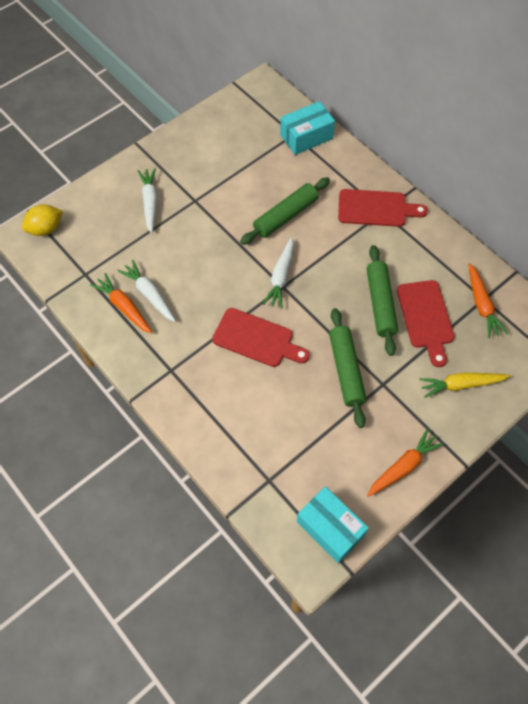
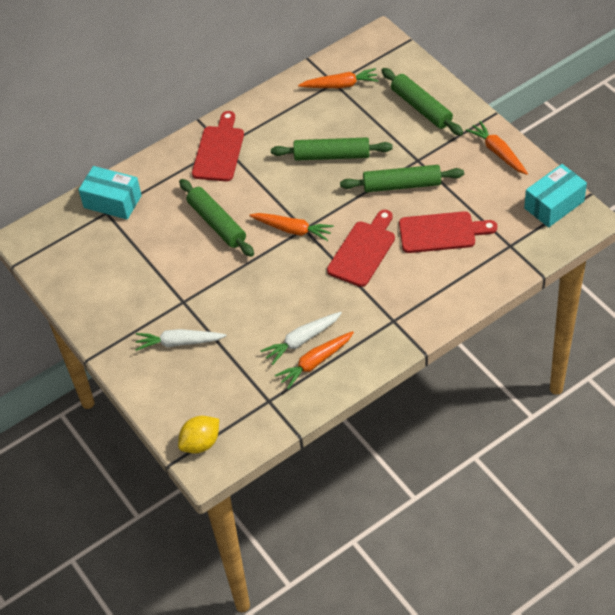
camera: 80 degrees left, 10 degrees down
(46, 229) = (201, 443): yellow lemon -> yellow lemon turned 75 degrees clockwise
(281, 277) = (293, 230): white carrot -> orange carrot
(306, 137) = (112, 201): turquoise box -> turquoise box turned 45 degrees counterclockwise
(426, 318) = (350, 124): red cutting board -> red cutting board (441, 232)
(460, 385) = (421, 108): yellow carrot -> green rolling pin

